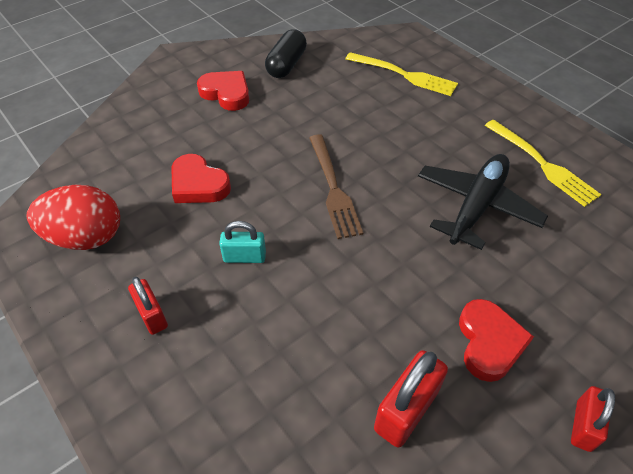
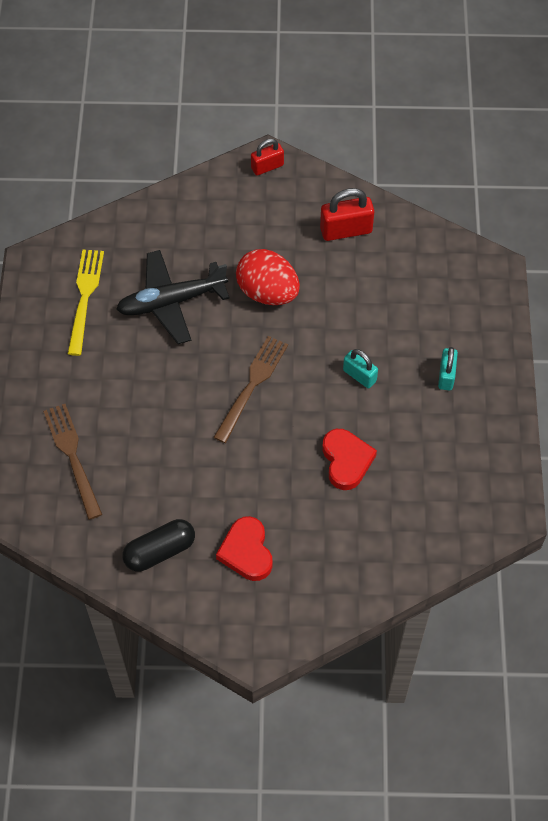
camera: 140 degrees left, 10 degrees up
(86, 237) = (457, 469): red egg -> red egg (267, 292)
(152, 315) = (446, 376): red padlock -> turquoise padlock
(404, 75) = (72, 456): yellow fork -> brown fork
(489, 342) = (267, 227): red heart -> none

